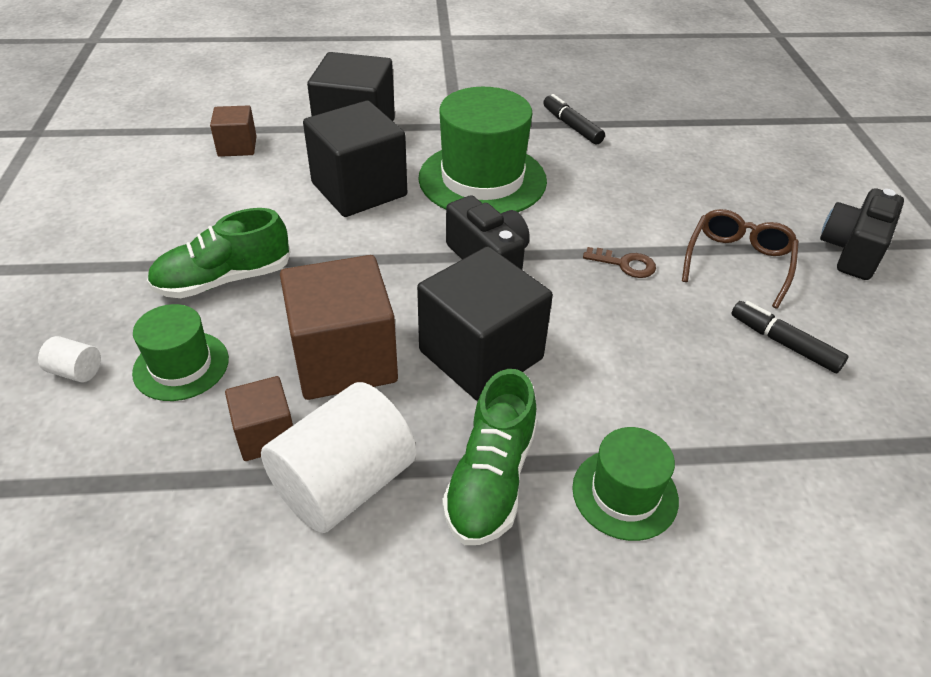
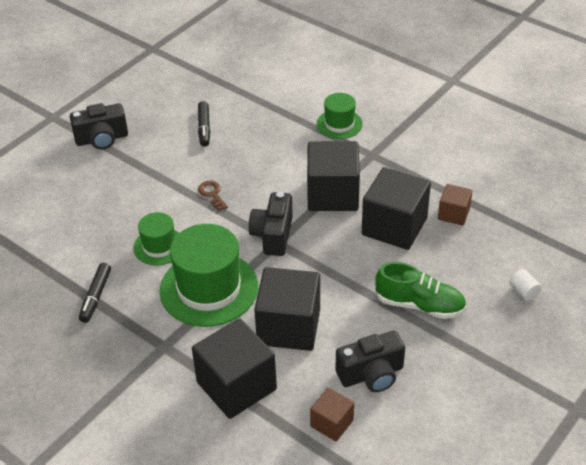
camera: 135 degrees left, 0 degrees up
(181, 365) = (471, 266): green hat -> green hat (159, 246)
(229, 194) = (371, 374): none -> black camera
(344, 359) = (394, 226): brown cube -> black cube
(344, 484) = (436, 180): white cylinder -> none
(491, 479) = (381, 152): green shoe -> none
(738, 262) = (160, 164): brown glasses -> none

